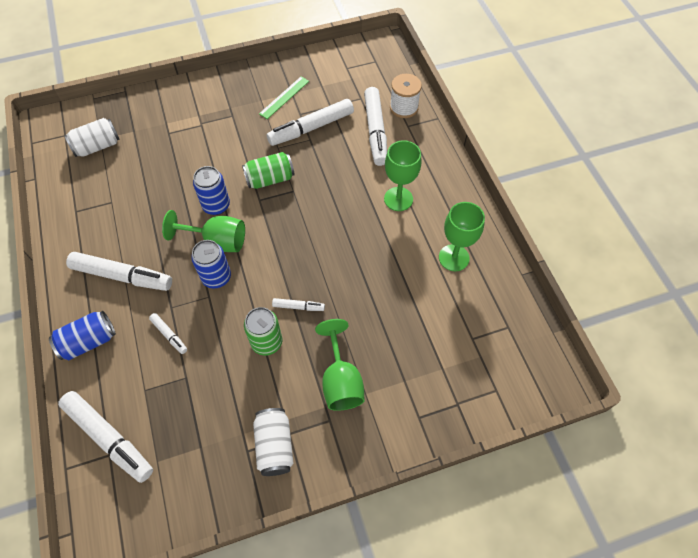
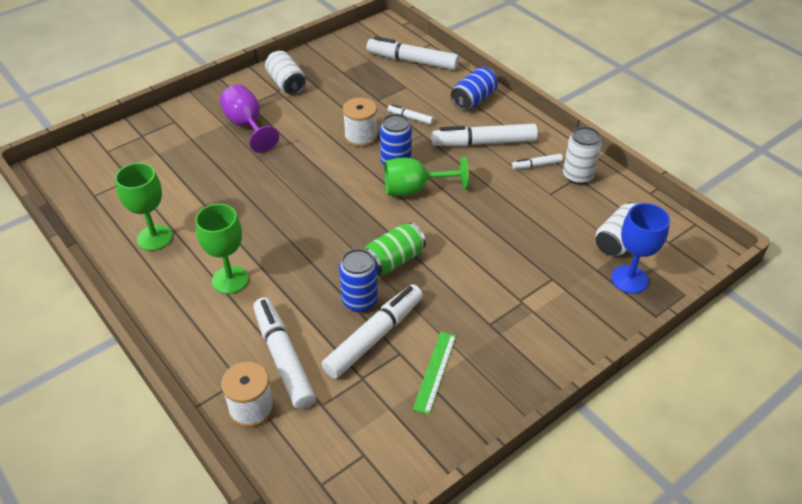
camera: 160 degrees right, 15 degrees down
(74, 212) = (577, 176): none -> white can
(118, 117) = (629, 279): none -> blue goblet
(216, 205) = (437, 219): blue can -> blue can (359, 301)
(231, 324) = (361, 136): none -> white spool
(266, 342) = (322, 133): green can -> none
(298, 307) = (305, 161): white marker -> white marker (536, 165)
(340, 380) = (247, 126): green goblet -> purple goblet

